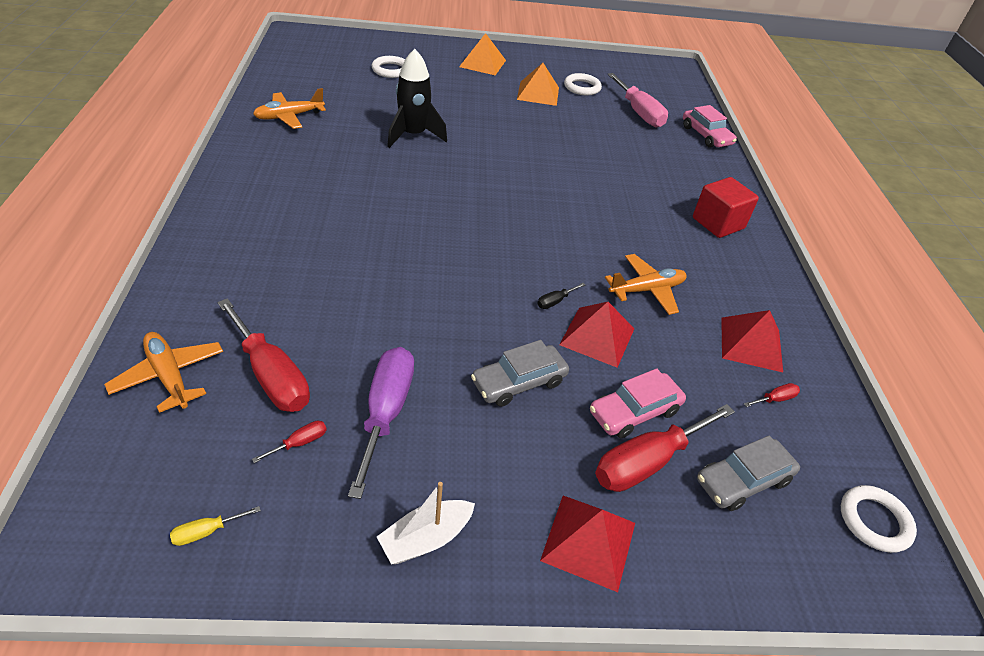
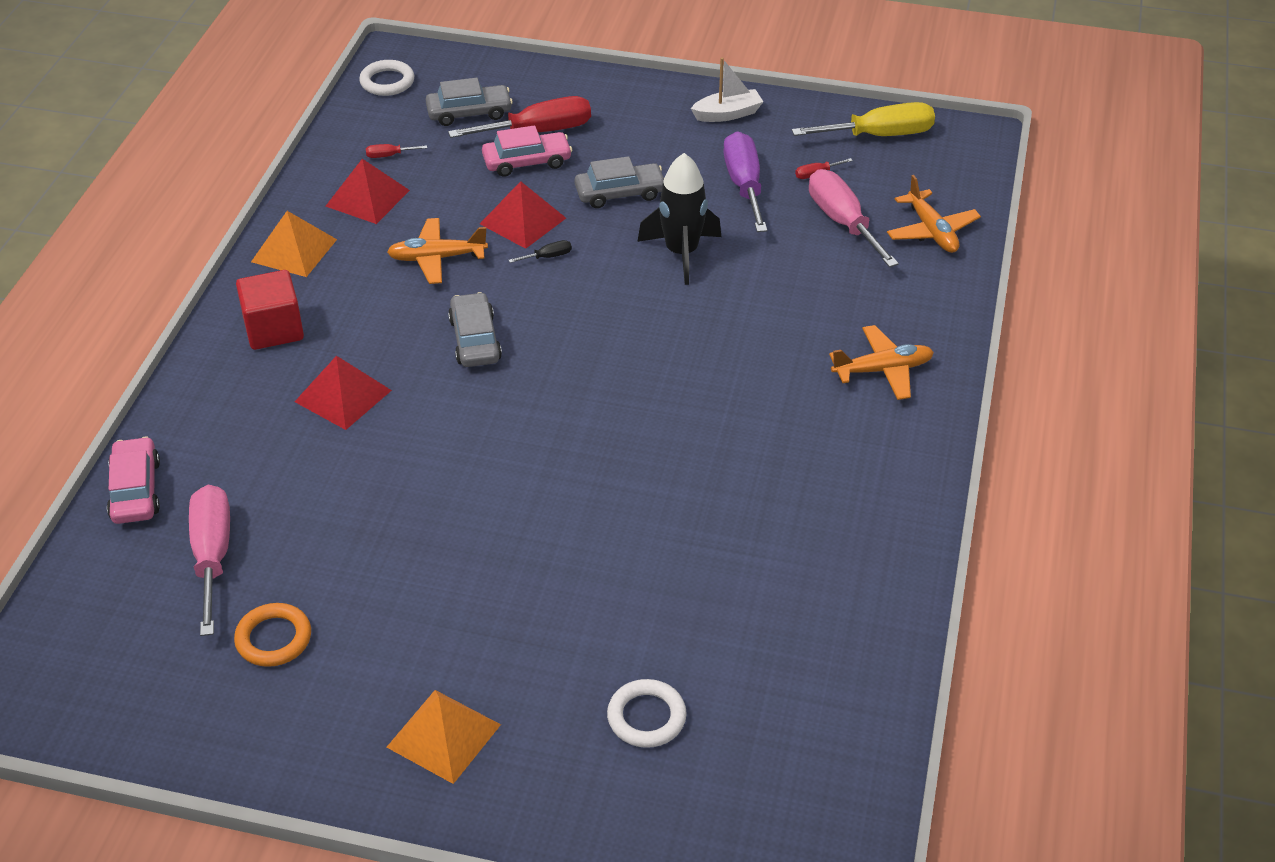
camera: 160 degrees left, 0 degrees up
(206, 532) = (879, 135): yellow screwdriver -> yellow screwdriver, size x2.40
(271, 375) = (842, 222): red screwdriver -> pink screwdriver
(289, 116) = (843, 582): orange plane -> orange plane (882, 370)
(386, 412) = (744, 185): purple screwdriver -> purple screwdriver turned 150 degrees clockwise
(413, 135) = (643, 524): black rocket -> black rocket (681, 253)
(538, 93) = (374, 625): orange pyramid -> orange pyramid (294, 250)
(574, 228) = (475, 340): none -> grey car
(582, 87) = (273, 639): white ring -> orange ring
(589, 541) = (611, 99): red pyramid -> red pyramid (343, 395)

